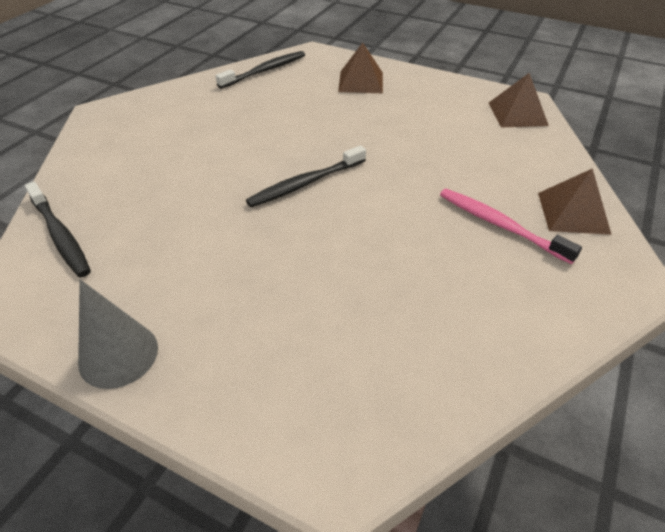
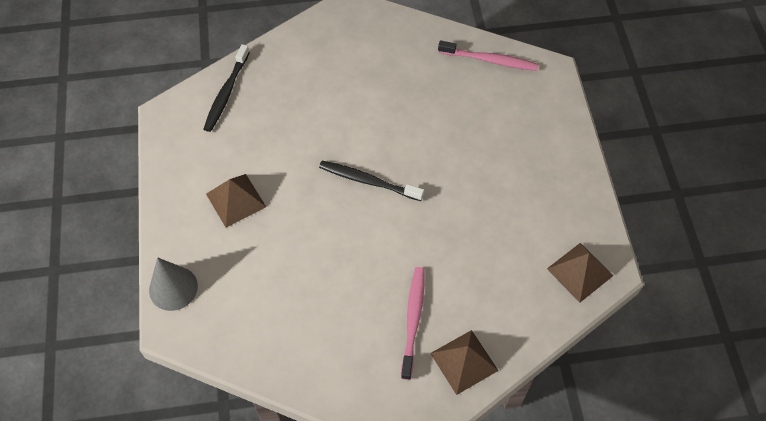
camera: 55 degrees right, 15 degrees up
(118, 355) = (172, 189): grey cone -> grey cone (173, 288)
(264, 71) = (489, 60): black toothbrush -> pink toothbrush
(361, 82) = (532, 134): brown pyramid -> brown pyramid (235, 200)

